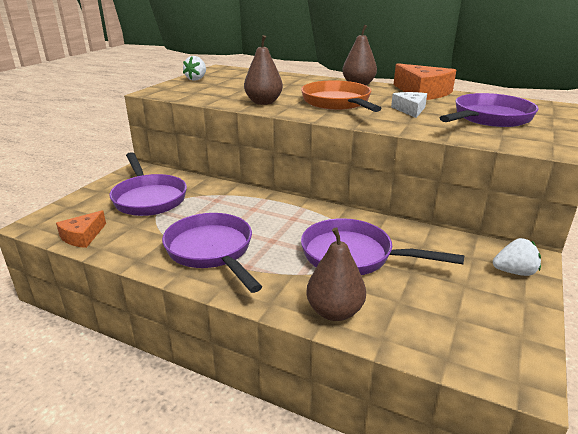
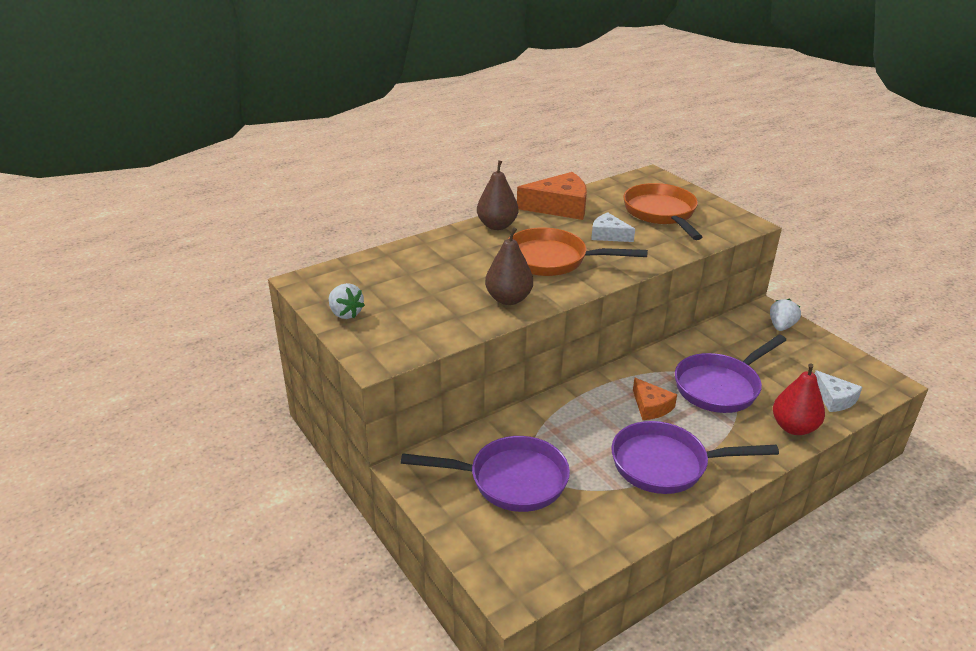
camera: 60 degrees left, 5 degrees up
(82, 236) = (575, 554): orange cheese -> orange cheese (651, 406)
(334, 312) = (793, 427): brown pear -> red pear
(423, 333) = (834, 399): none -> white cheese
(489, 118) = (661, 213): purple pan -> orange pan

